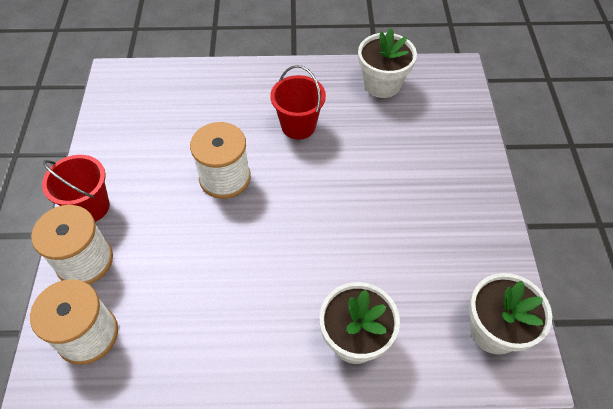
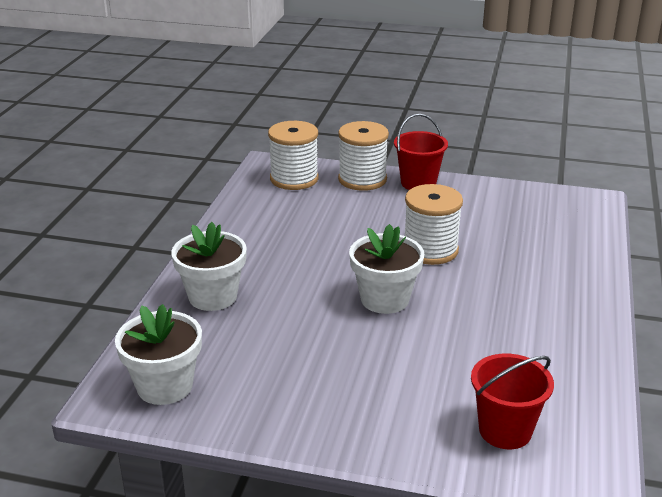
camera: 105 degrees right, 25 degrees down
(298, 126) = (496, 305): red bucket -> red bucket (505, 430)
(382, 84) = (565, 389): white flower pot -> white flower pot (384, 299)

